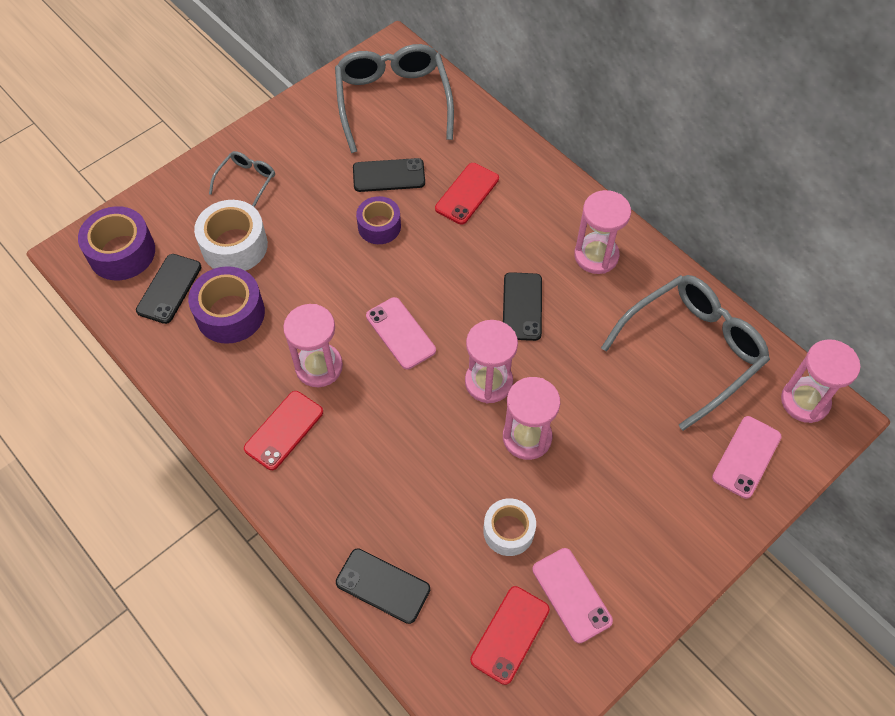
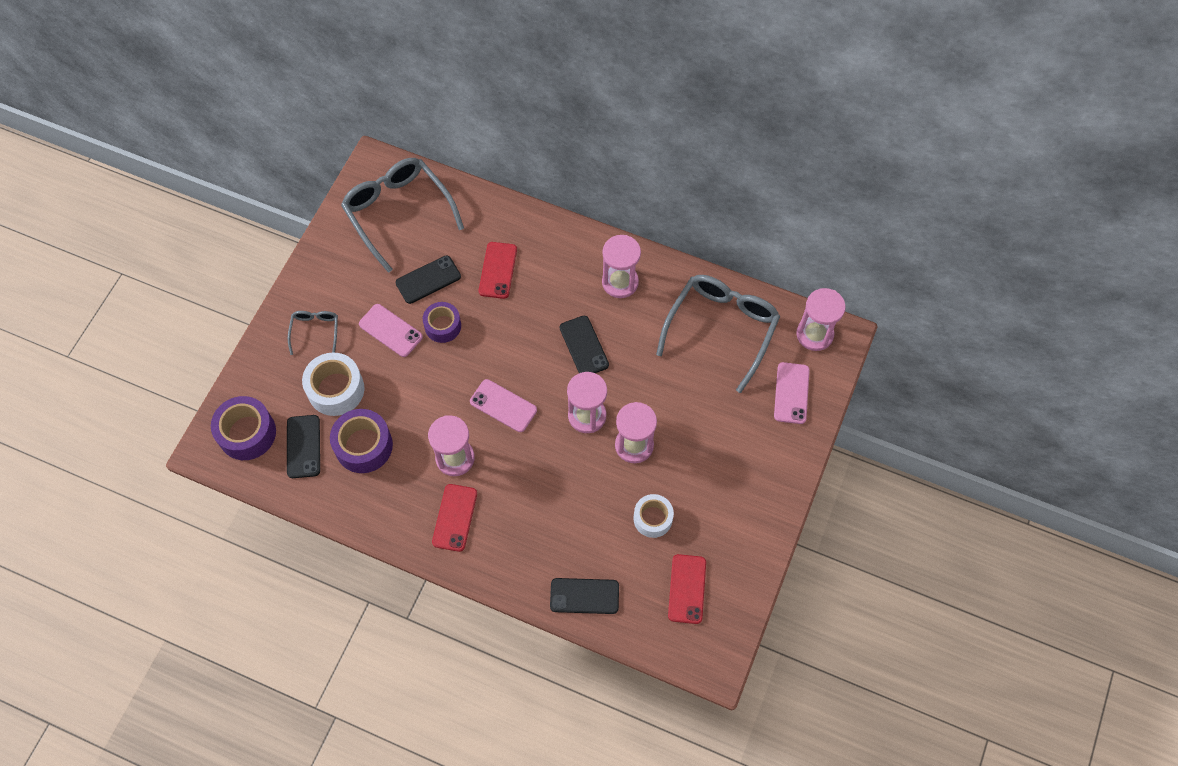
camera: 25 degrees left, 5 degrees up
(571, 595) = (715, 543): pink phone -> pink phone (390, 330)

